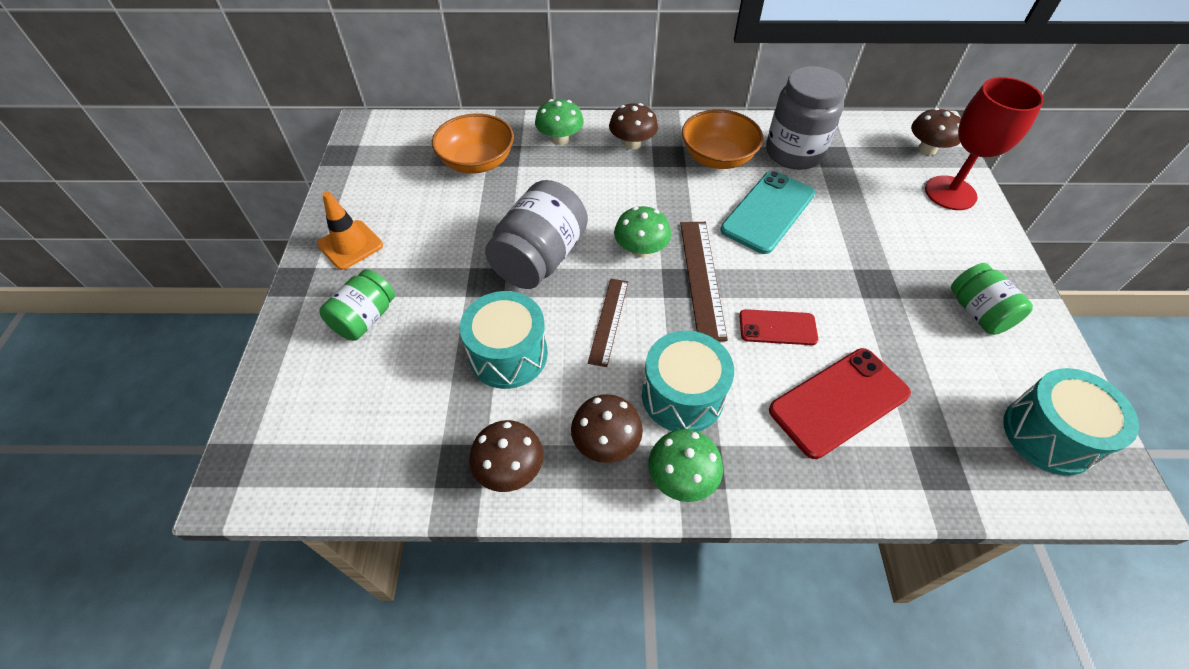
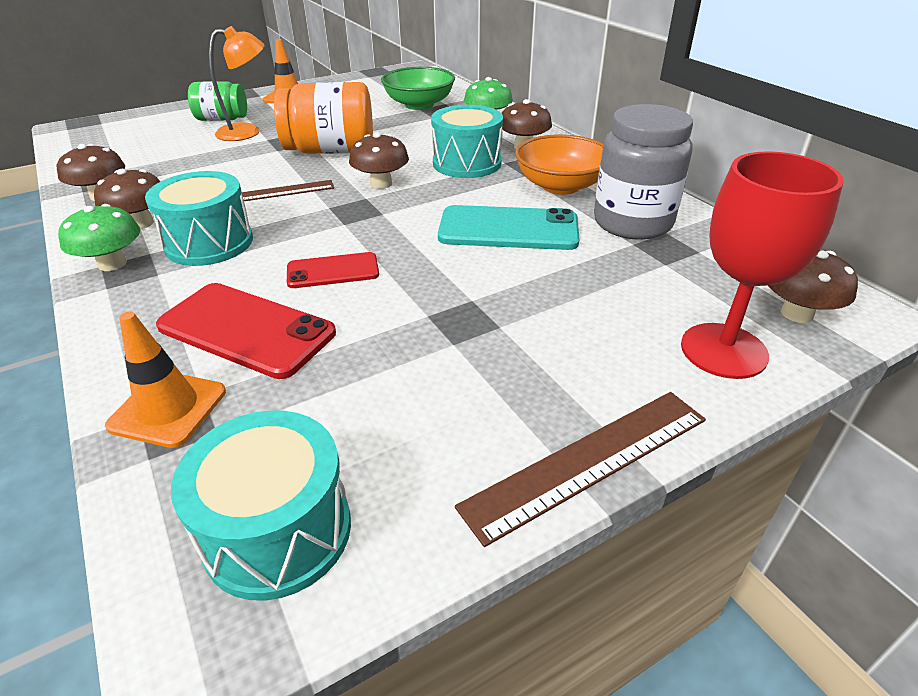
camera: 60 degrees right, 15 degrees down
(430, 306) = (248, 132): none -> orange lamp
(477, 162) = (419, 105): orange bowl -> green bowl
(508, 354) = (216, 167): turquoise drum -> turquoise drum (467, 163)
(540, 258) = (331, 151): grey jar -> orange jar
(641, 250) = (381, 183): green mushroom -> brown mushroom
(702, 278) = (370, 218): brown ruler -> brown ruler (588, 461)
(777, 327) = (333, 271): red phone -> red phone turned 75 degrees counterclockwise
(921, 469) = (168, 409): none -> orange traffic cone
(978, 312) = (484, 417): green jar -> none

